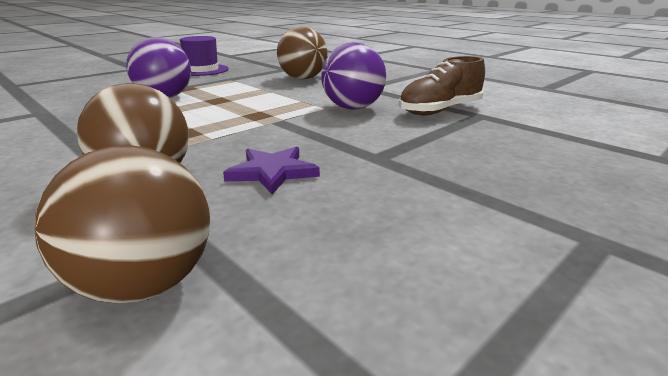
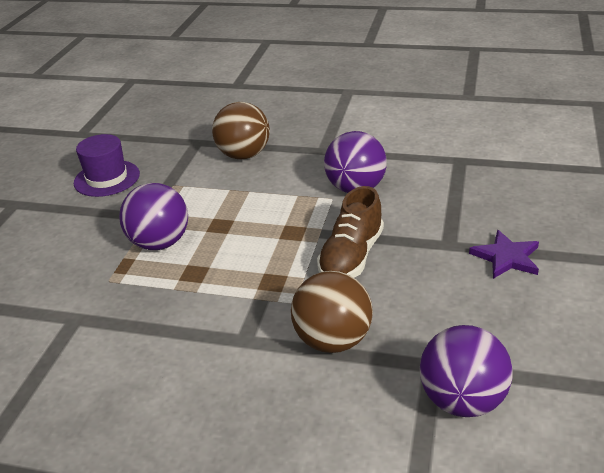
camera: 30 degrees left, 10 degrees up
(144, 284) = (462, 400): brown ball -> purple ball
(272, 172) = (404, 291): purple star -> purple star (506, 257)
(440, 111) = (426, 165): brown shoe -> brown shoe (351, 257)

